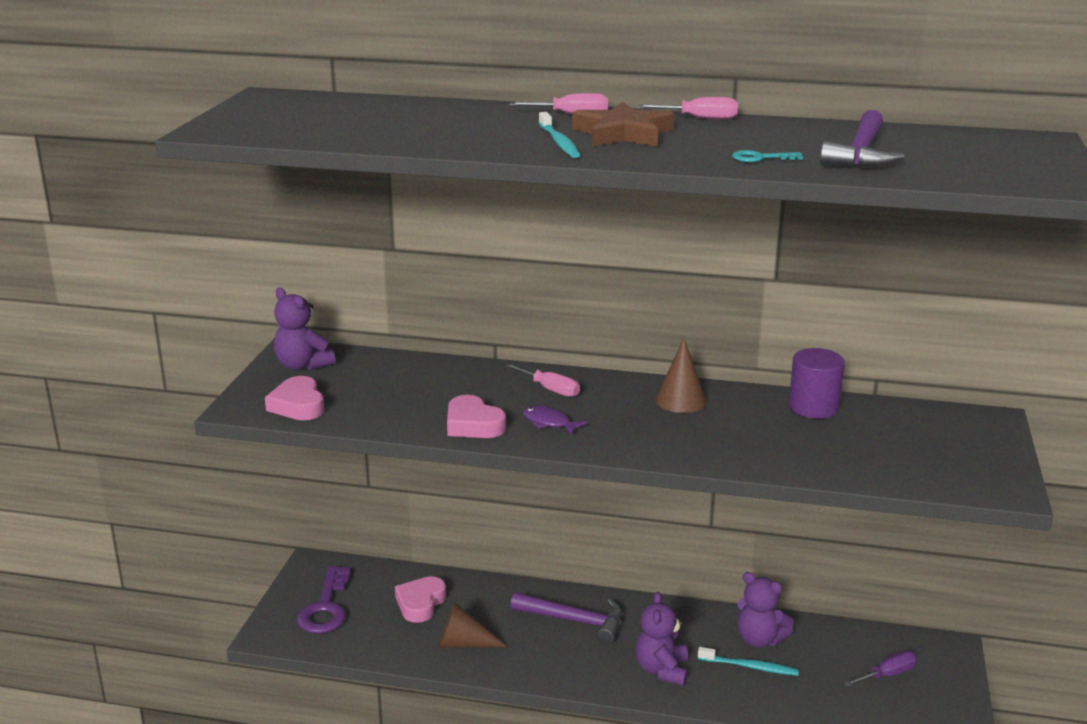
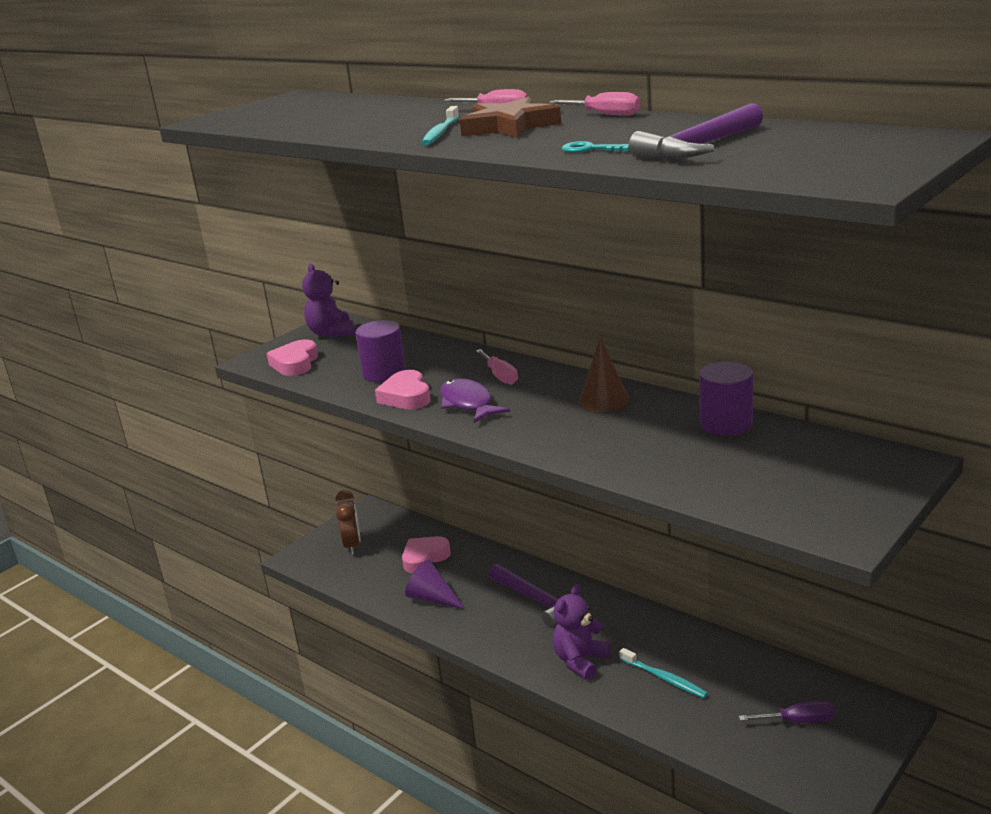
camera: 30 degrees right, 0 degrees up
(325, 607) = (352, 545): purple key -> brown clock
(419, 402) = (384, 373): none -> purple cylinder
(463, 644) = (432, 598): brown cone -> purple cone
(549, 423) = (468, 403): purple fish -> purple fish, size x1.51
(759, 639) = (693, 656): purple teddy bear -> none

